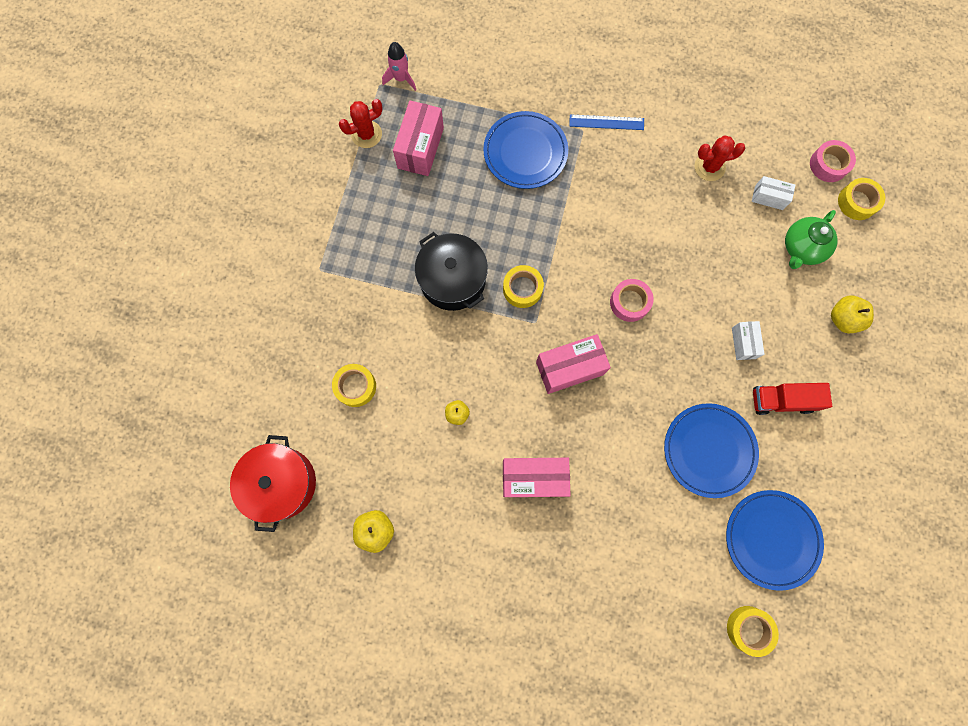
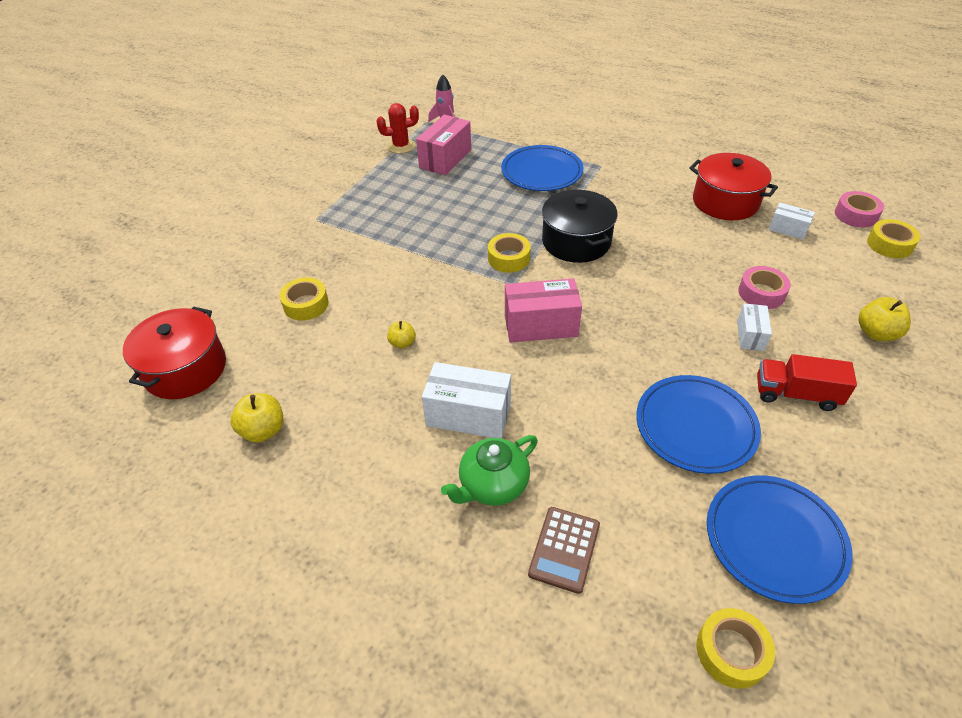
camera: 15 degrees right, 30 degrees down
(452, 279) = (440, 242): black pot -> black pot (576, 241)
(533, 478) = (468, 415): pink box -> white box
(606, 122) = (625, 163): blue ruler -> none
(629, 302) = (621, 284): pink tape -> pink tape (761, 293)
(631, 580) = (564, 549): none -> brown calculator
(709, 167) = (725, 202): red cactus -> red pot
(801, 248) = (824, 270): green teapot -> green teapot (492, 485)

